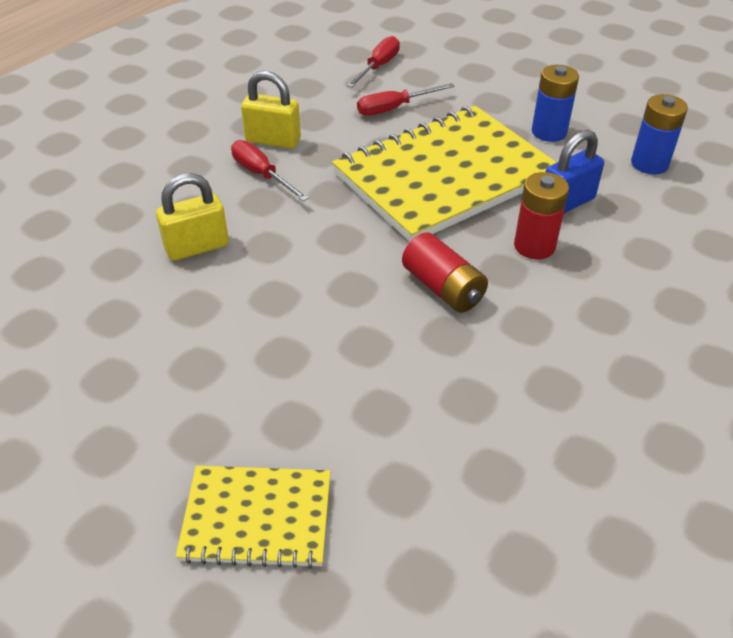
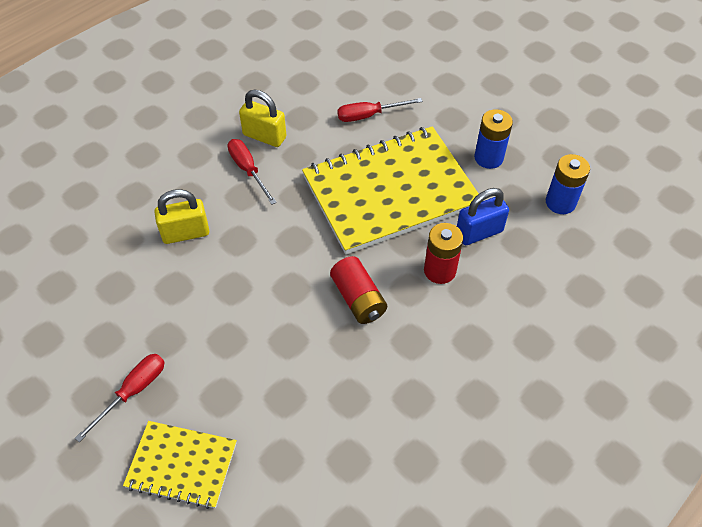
camera: 10 degrees right, 10 degrees up
(378, 67) = (368, 68): red screwdriver -> red screwdriver (133, 391)

